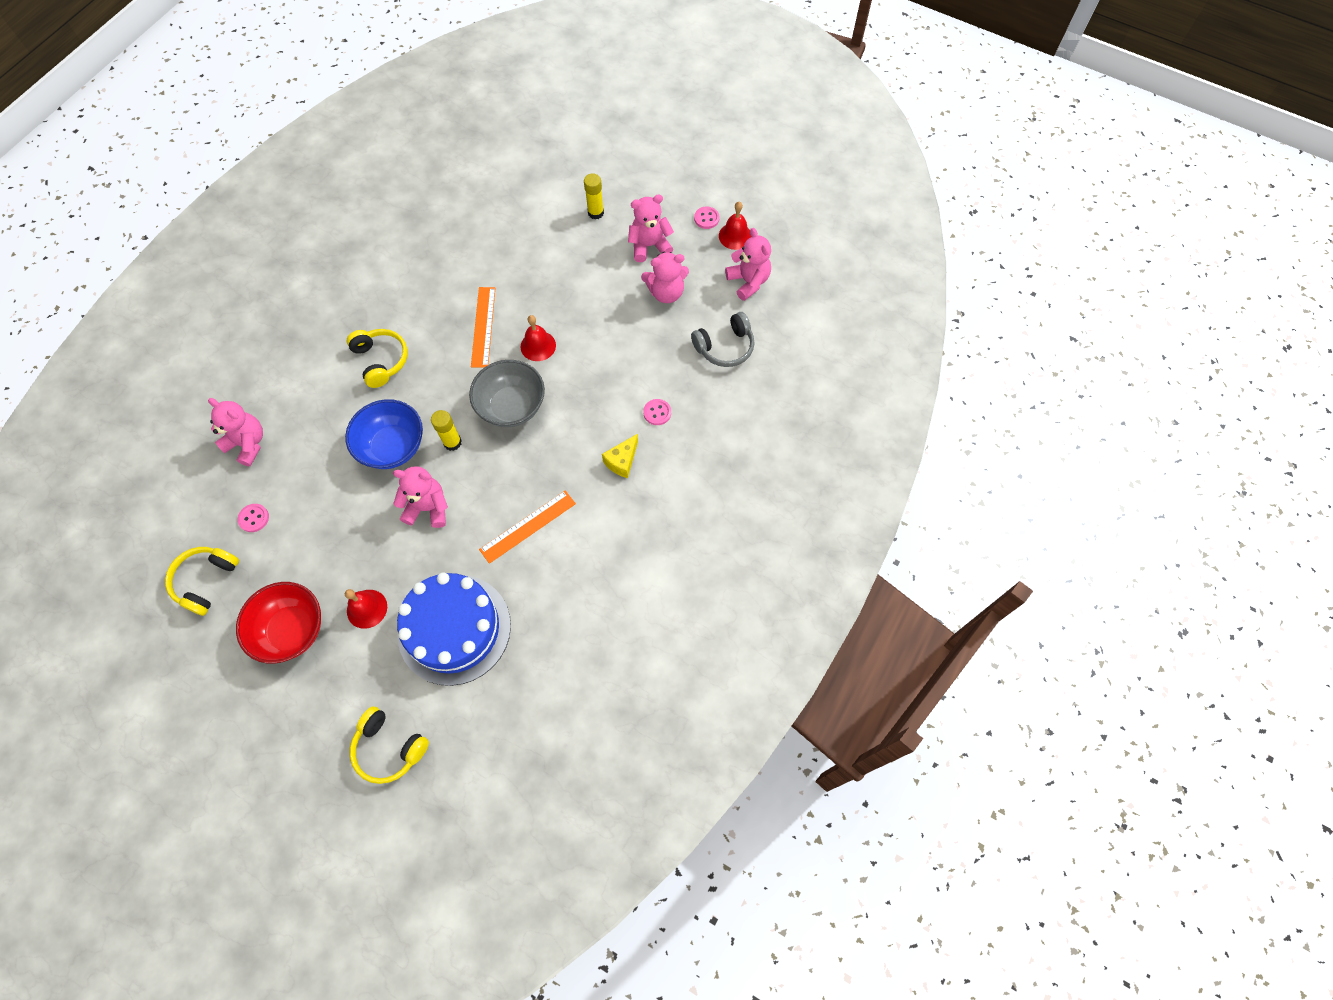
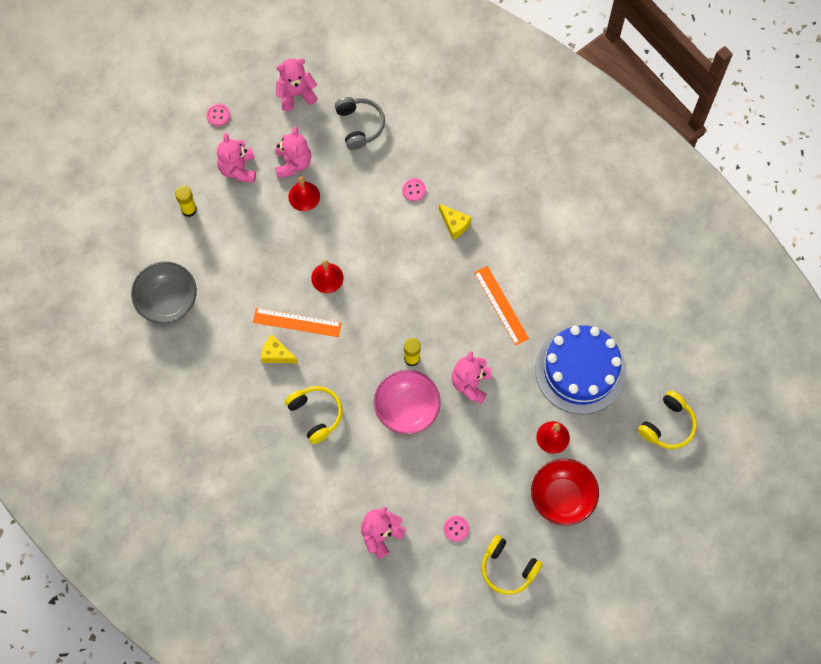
camera: 80 degrees left, 5 degrees up
(381, 361) = (315, 414): yellow headphones -> yellow headphones turned 75 degrees clockwise
(393, 447) = (407, 409): blue bowl -> pink bowl
(445, 314) = (276, 354): none -> yellow cheese
(512, 407) = (385, 306): grey bowl -> grey bowl (167, 301)
(735, 236) = (243, 95): red bell -> red bell (304, 196)

